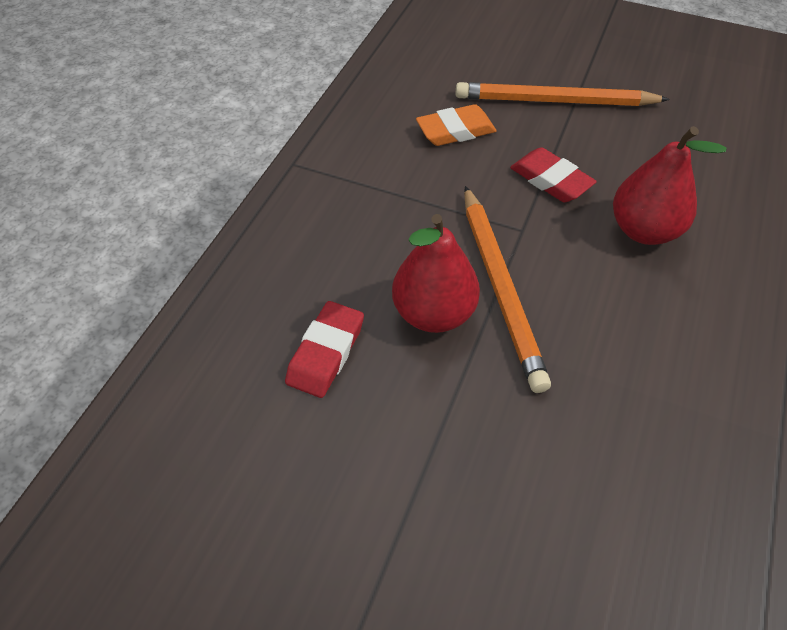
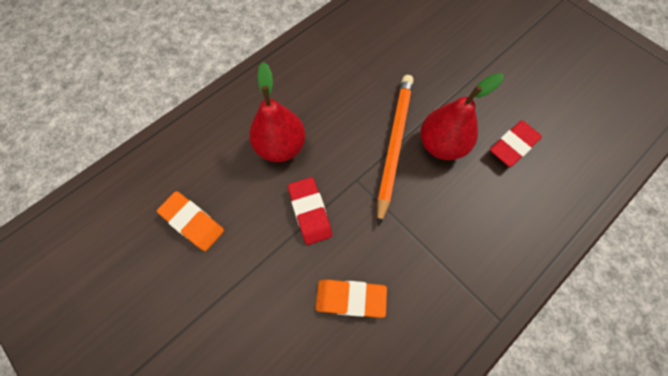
camera: 155 degrees left, 15 degrees up
(555, 101) = (247, 296): orange pencil -> none
(663, 130) = (192, 222): none -> orange eraser

